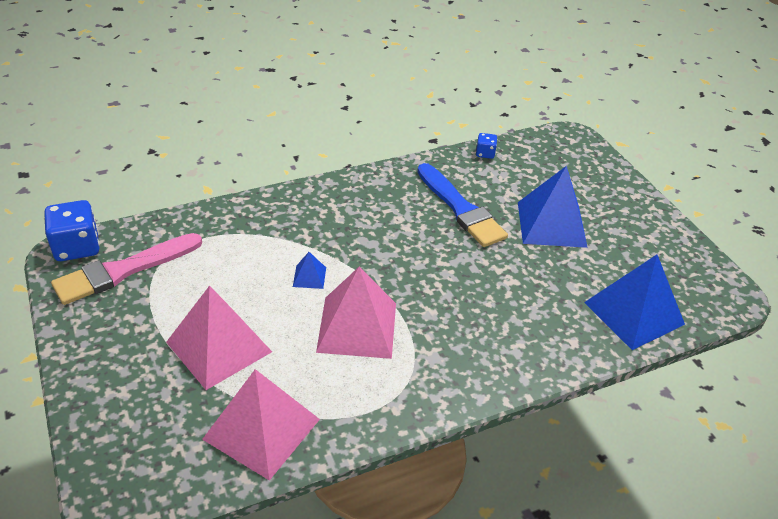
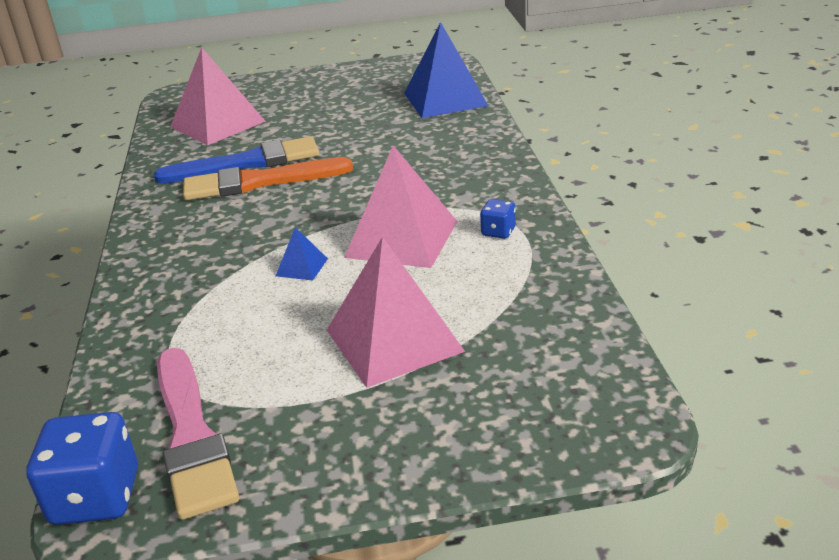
camera: 70 degrees left, 10 degrees down
(261, 429) = (536, 309): pink pyramid -> pink pyramid (218, 124)
(431, 223) = (259, 182): none -> orange brush
(485, 153) = (162, 141): blue dice -> blue dice (498, 231)
(551, 224) = (305, 119): blue pyramid -> none

